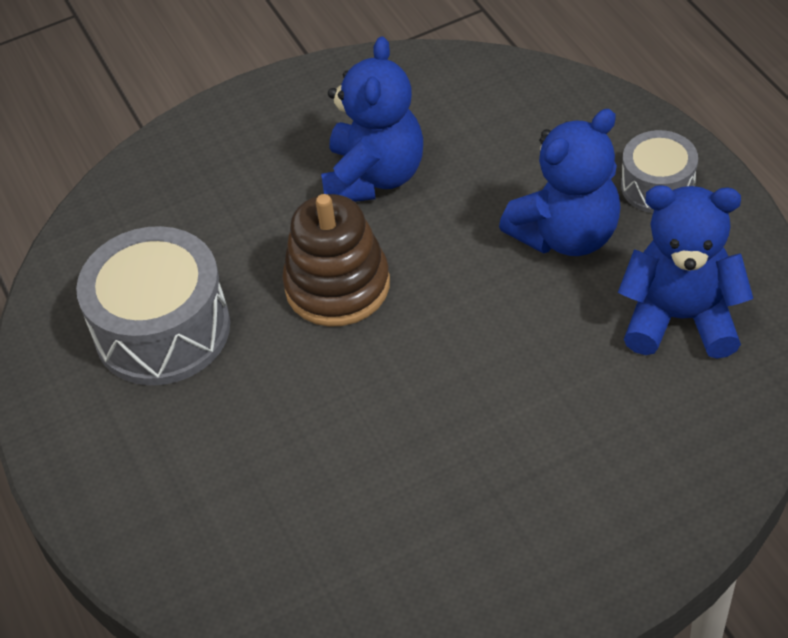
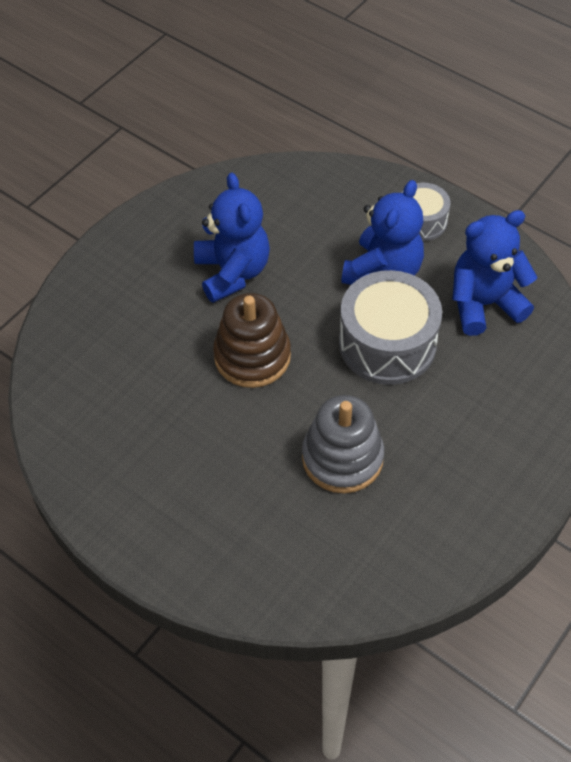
camera: 30 degrees left, 5 degrees up
(162, 330) = (147, 428): grey drum -> grey drum (387, 344)
(375, 449) = (342, 458): none -> grey stacking toy

